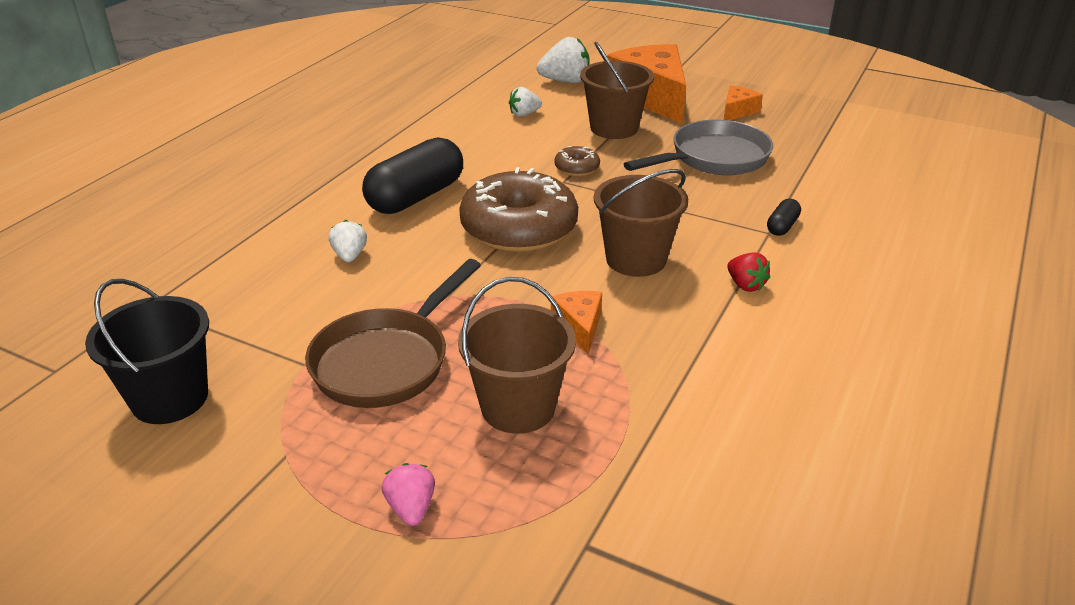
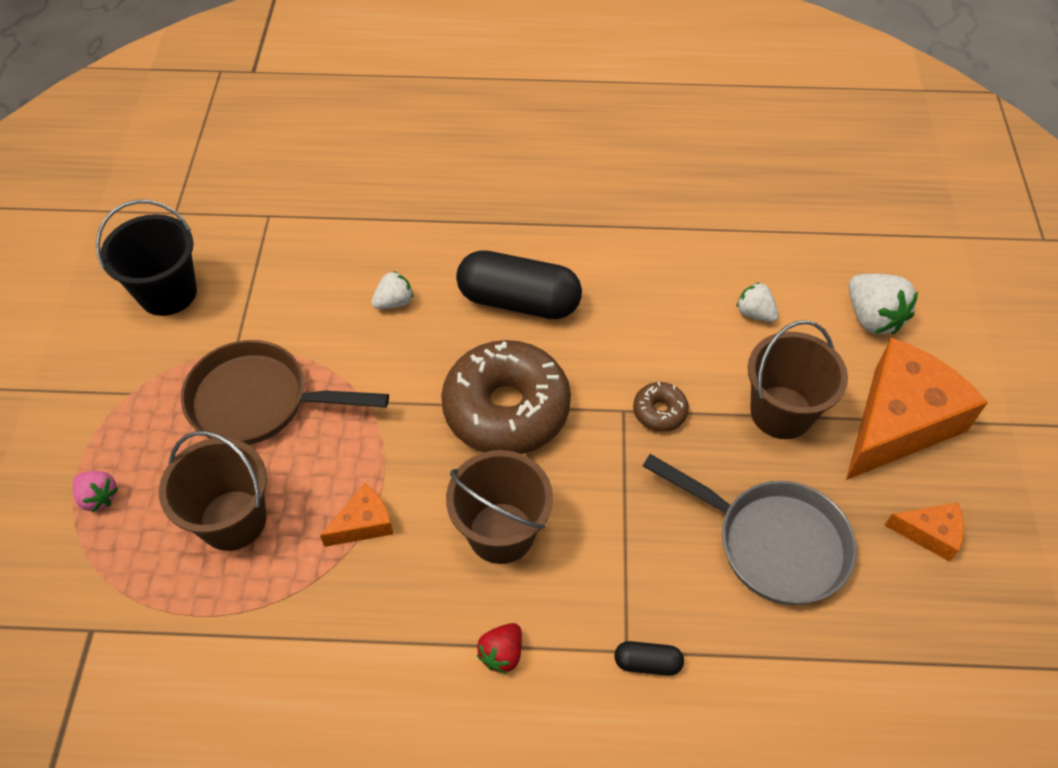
camera: 65 degrees right, 20 degrees up
(411, 508) = (99, 497): pink strawberry -> pink strawberry turned 75 degrees clockwise

